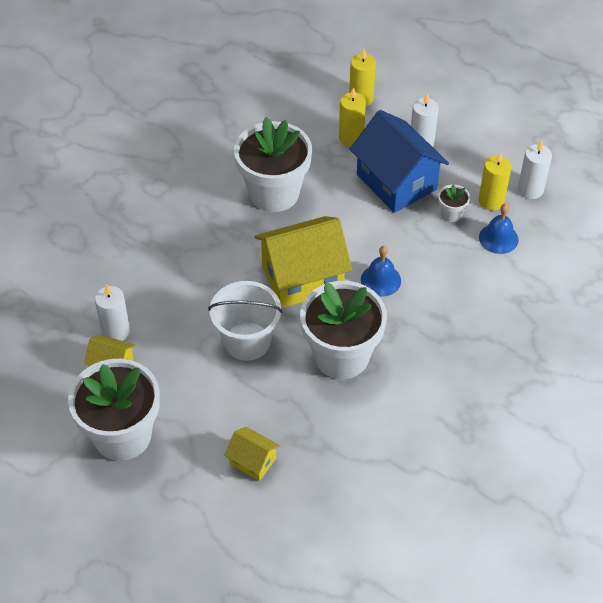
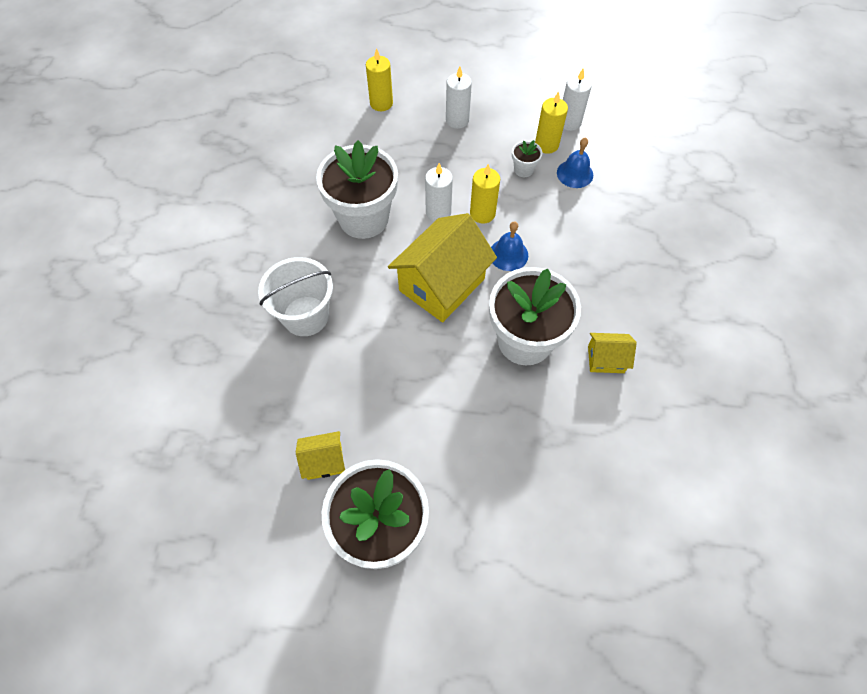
camera: 30 degrees left, 10 degrees up
(116, 331) = (305, 423): white candle -> white candle (438, 212)
(247, 341) = (434, 369): white bucket -> white bucket (305, 316)
(253, 461) = (519, 485): yellow house -> yellow house (606, 359)
(351, 137) = (396, 140): yellow candle -> yellow candle (482, 213)
(396, 182) = (460, 162): blue house -> none

